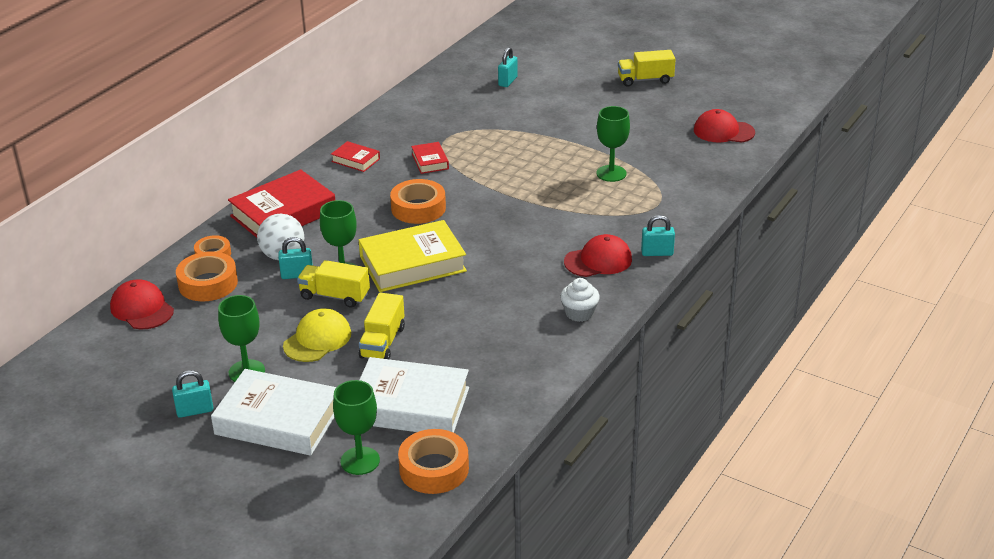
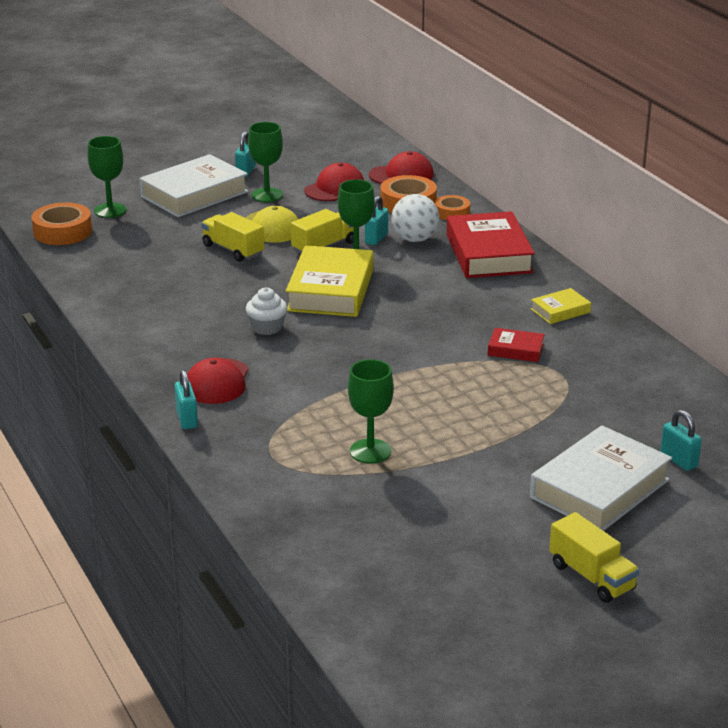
camera: 120 degrees right, 5 degrees down
(355, 160) = (560, 311): red book -> yellow book
(410, 405) = (141, 241): white book -> white book (599, 488)
(418, 208) = (425, 318): orange tape -> none
(579, 313) = (152, 343): white cupcake -> white cupcake (267, 327)
(645, 80) = (591, 577): yellow truck -> yellow truck turned 120 degrees clockwise
(657, 253) = (187, 419): turquoise padlock -> turquoise padlock turned 45 degrees counterclockwise
(723, 131) = (381, 580): red cap -> red cap (335, 188)

